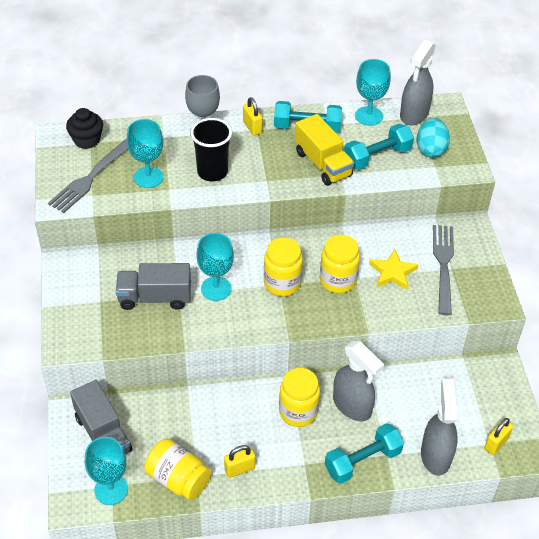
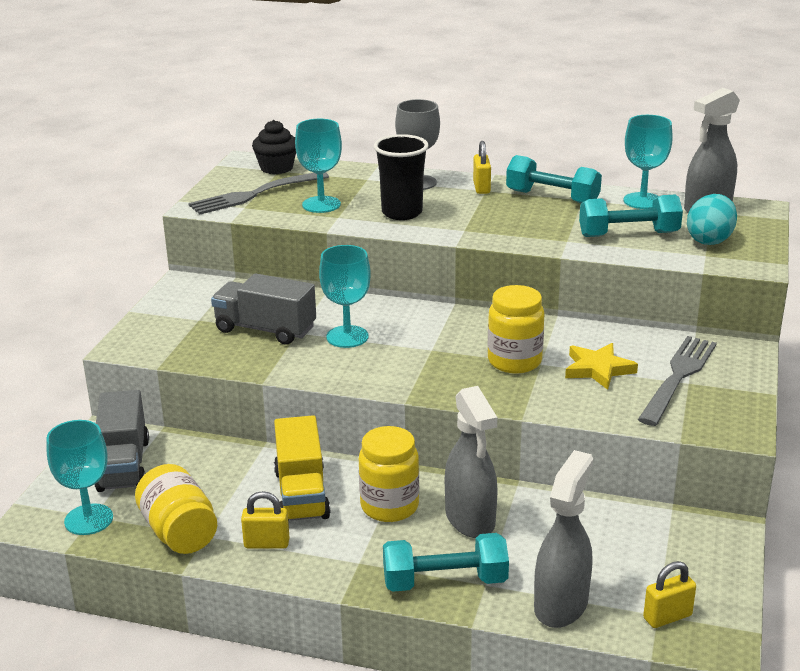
camera: 25 degrees right, 20 degrees down
(282, 283) = (436, 349): yellow jar -> none
(323, 164) = (549, 228): yellow truck -> yellow truck (301, 494)

